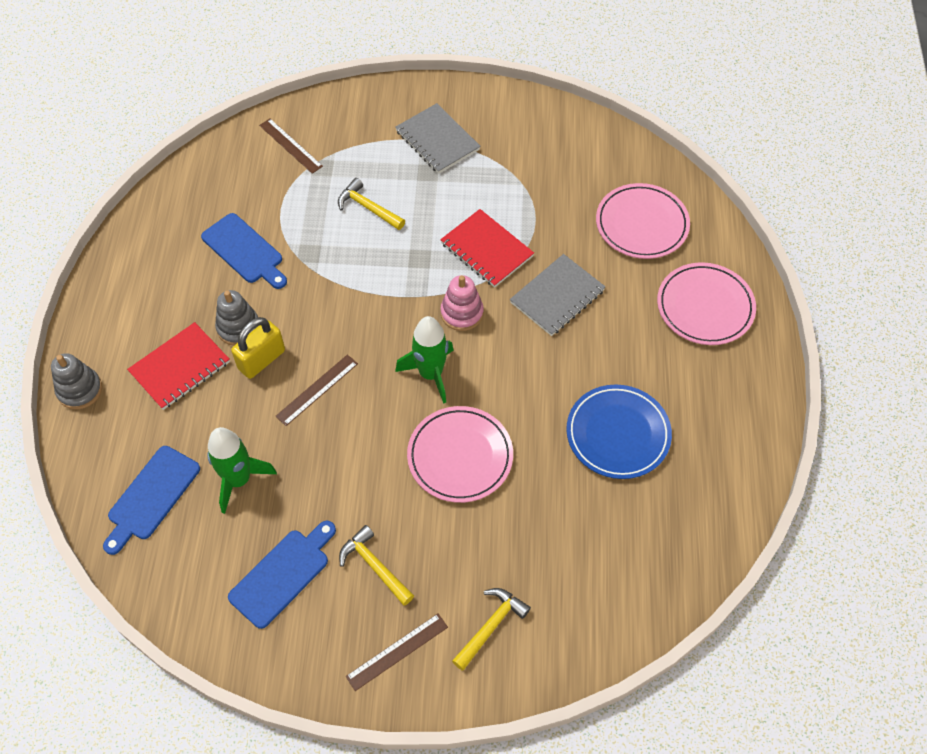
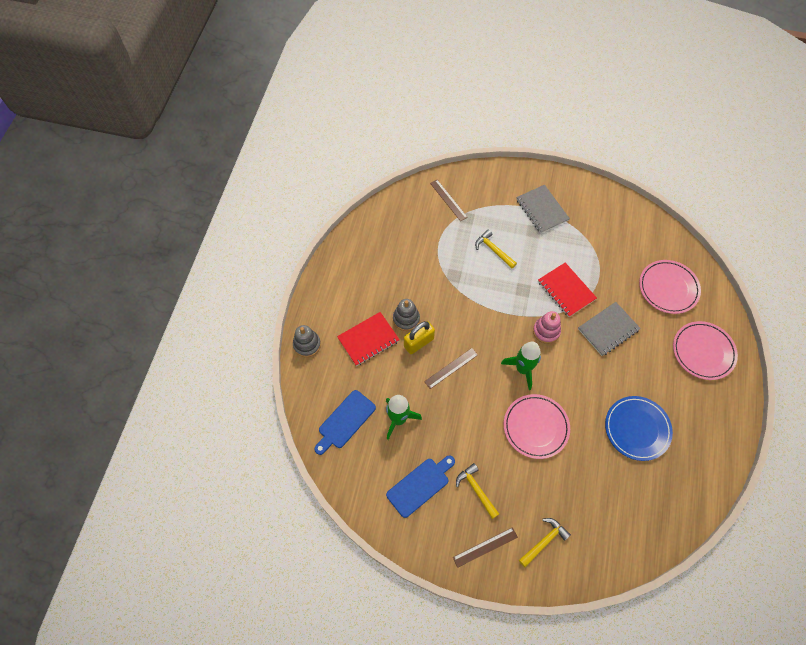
camera: 10 degrees right, 5 degrees up
(245, 251) = (414, 268): blue cutting board -> none

